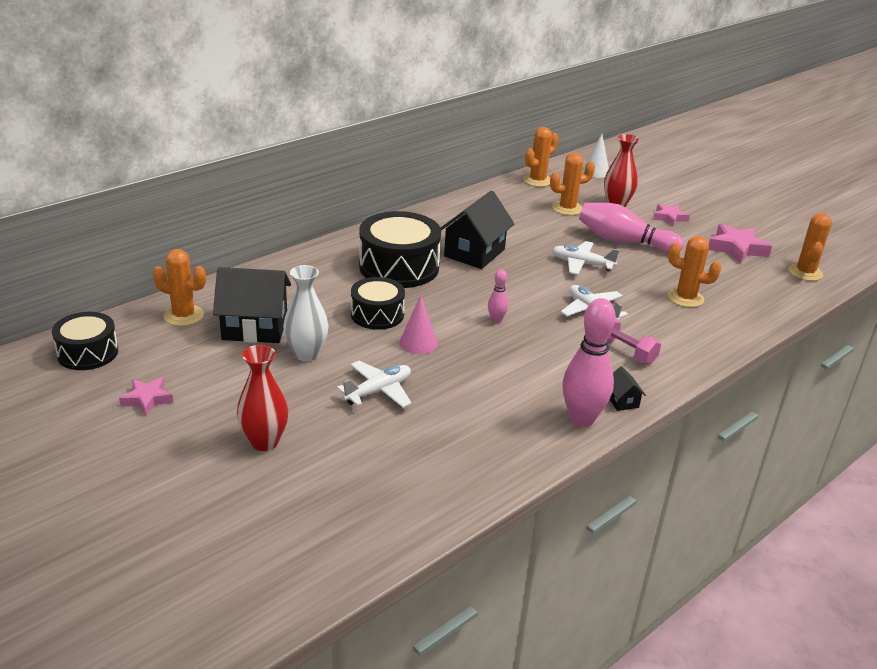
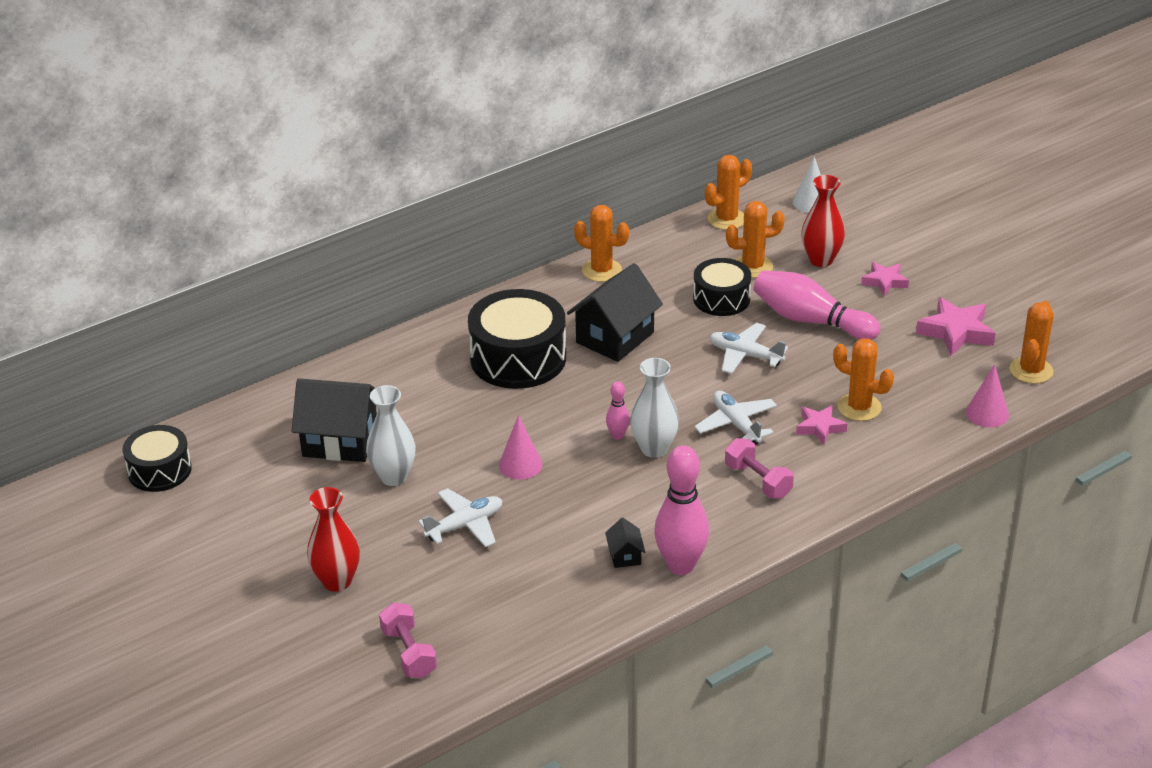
camera: 10 degrees right, 5 degrees up
(147, 399) = (220, 528): pink star -> pink star (820, 427)
(183, 316) = (263, 424): orange cactus -> orange cactus (601, 270)
(344, 505) = (409, 653): none -> pink dumbbell
(377, 314) = (480, 425): black drum -> black drum (721, 299)
(529, 329) = (654, 448): none -> white vase
(622, 401) = (734, 544): black house -> black house (625, 555)
(786, 301) = (987, 413): none -> pink cone

